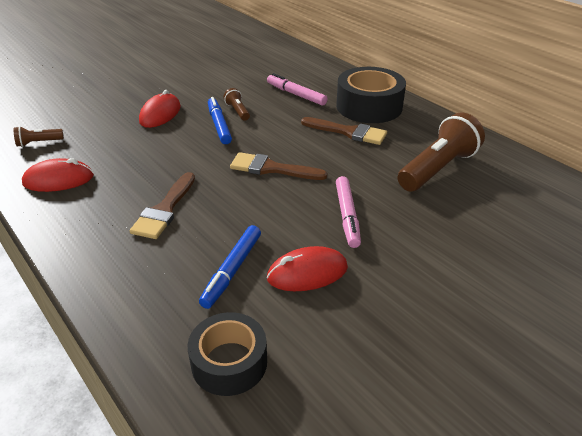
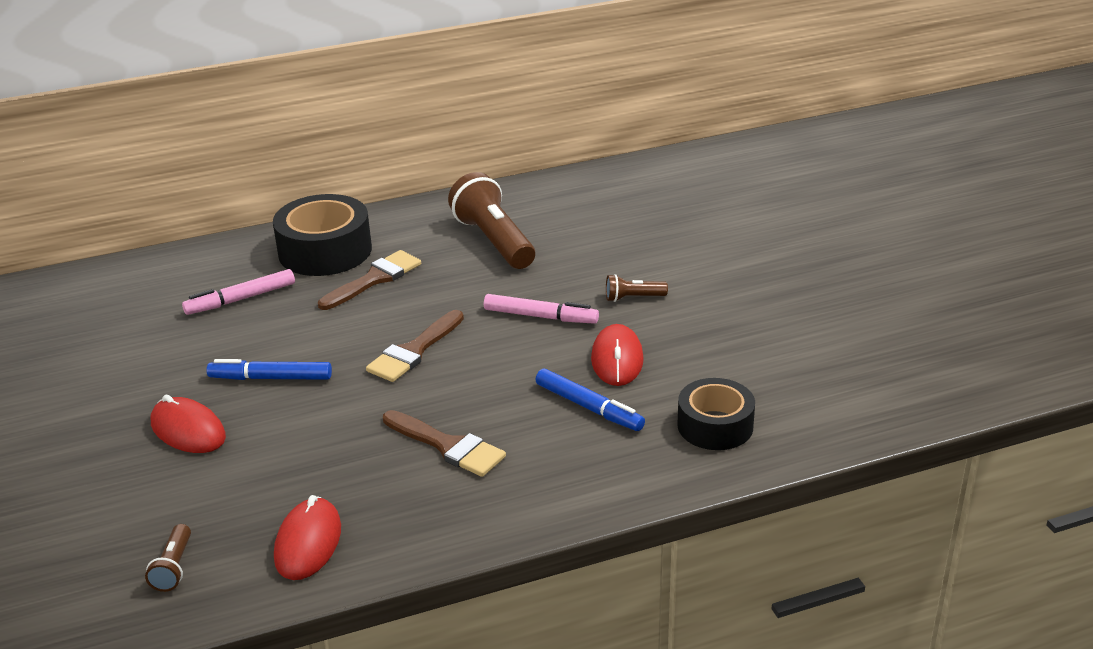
camera: 70 degrees left, 5 degrees down
(237, 111) = (244, 356): brown flashlight -> brown flashlight (633, 298)

